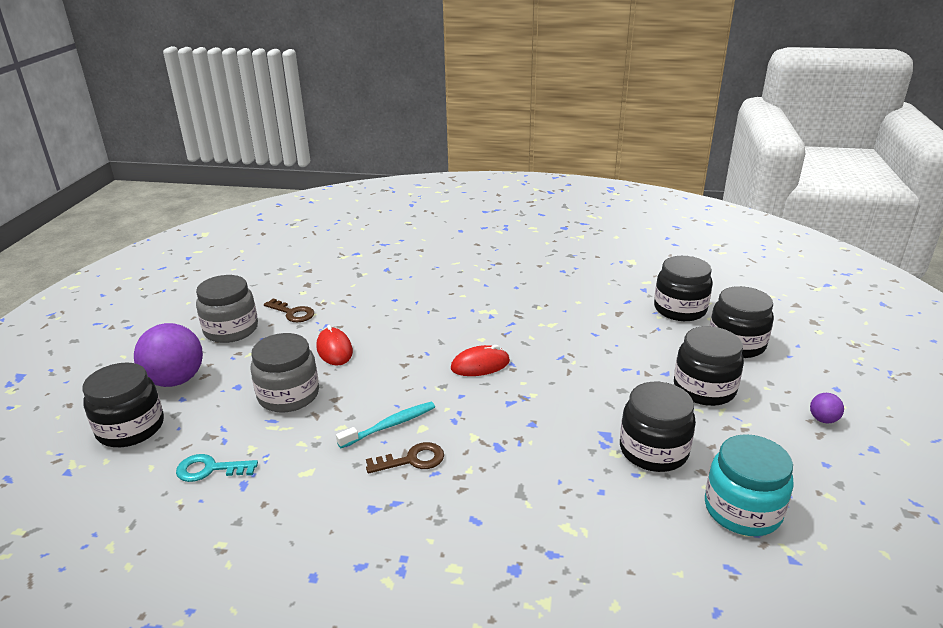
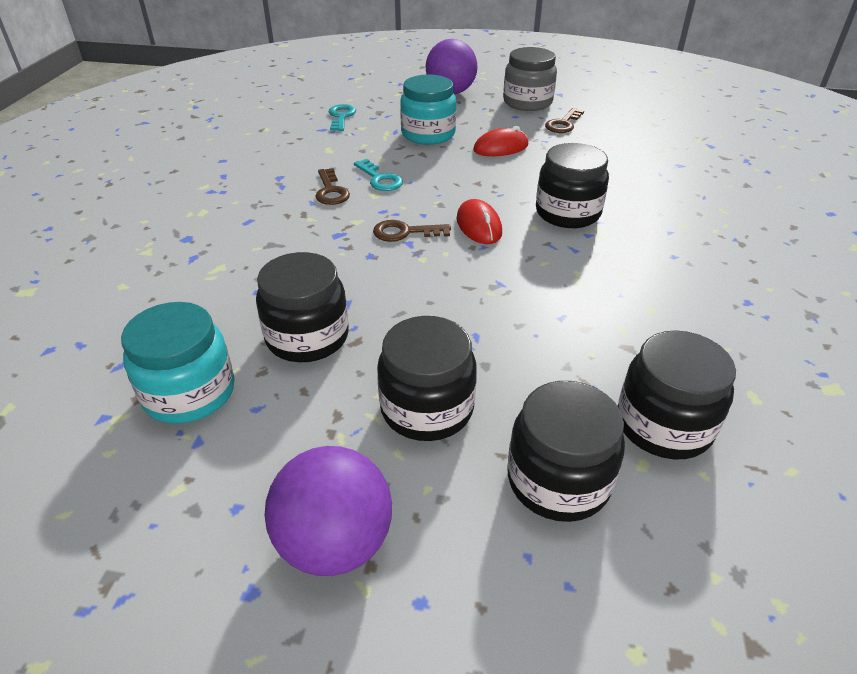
camera: 90 degrees right, 10 degrees up
(131, 428) = (392, 87): black jar -> black jar (567, 213)
(288, 395) = (428, 134): grey jar -> turquoise jar
(389, 425) = (380, 179): turquoise toothbrush -> turquoise key
(493, 405) = (404, 232): none -> brown key
(823, 419) = (335, 542): purple ball -> purple ball, size x2.26

